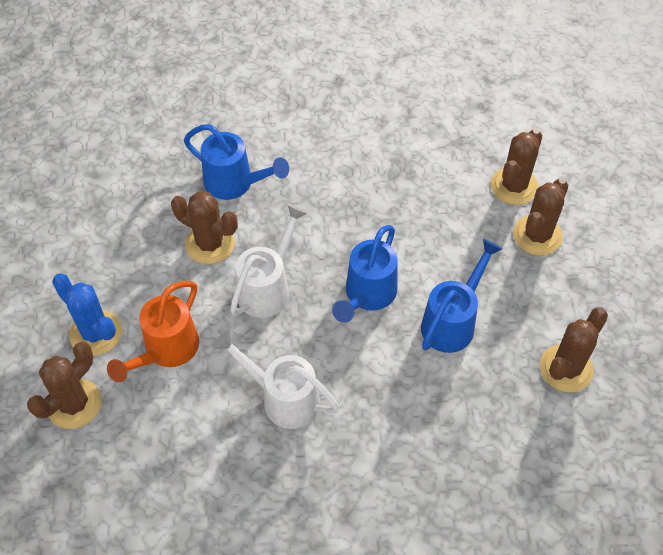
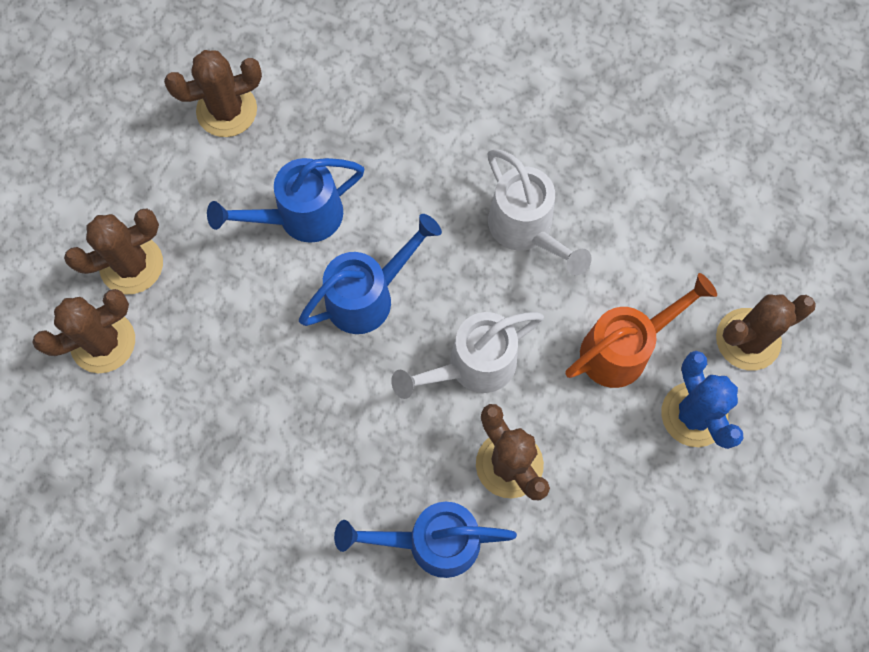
camera: 150 degrees left, 15 degrees up
(234, 183) = (433, 542): blue watering can -> blue watering can turned 60 degrees counterclockwise

